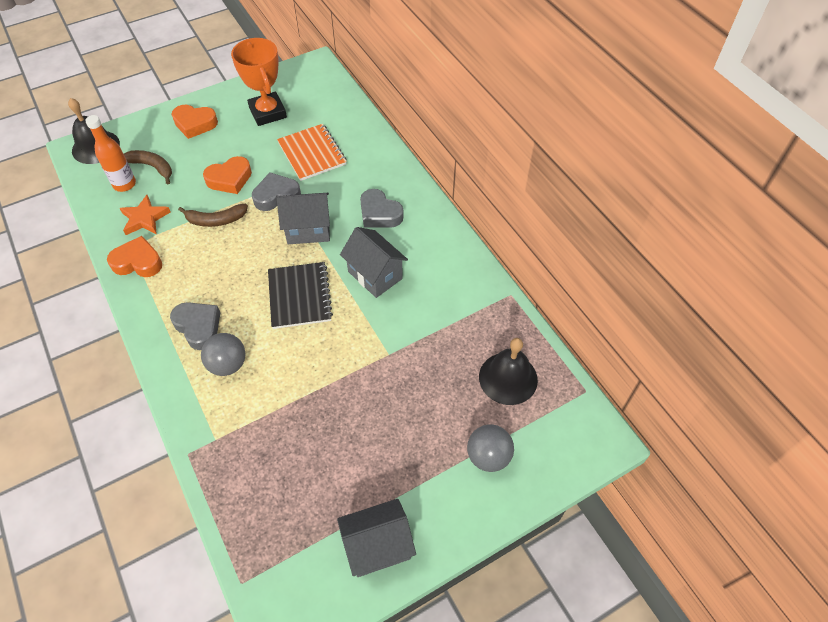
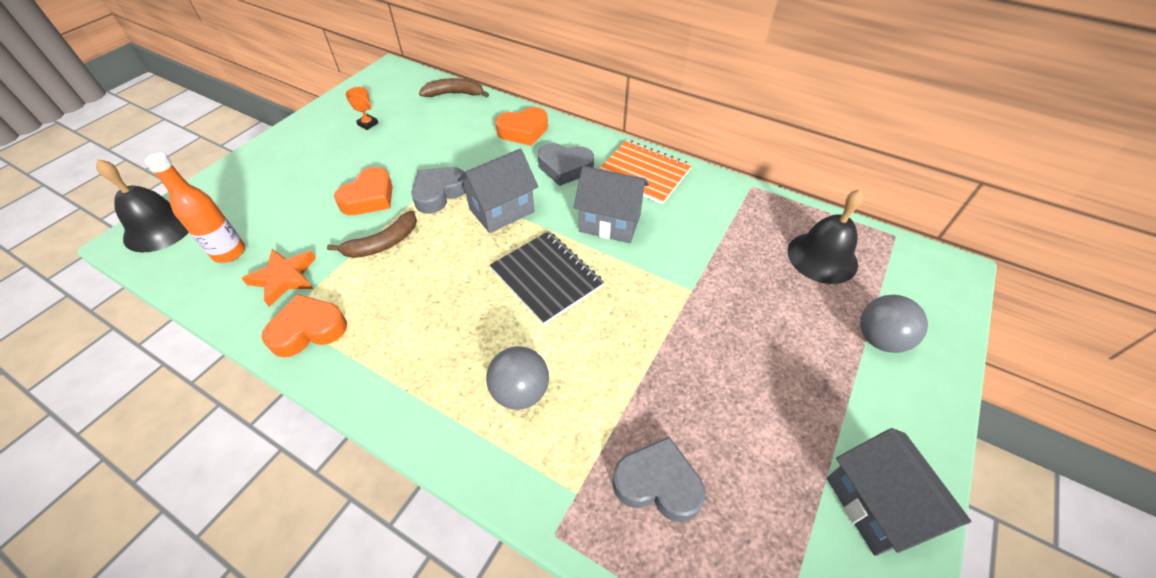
camera: 30 degrees left, 5 degrees down
(152, 167) = (257, 221): brown banana -> brown banana (455, 94)
(195, 124) = (285, 161): orange heart -> orange heart (523, 131)
(198, 327) = (448, 367): grey heart -> grey heart (657, 483)
(268, 112) = (368, 124): orange trophy -> orange trophy, size x0.41
(312, 153) = (448, 142): orange notebook -> orange notebook (643, 173)
(377, 546) = (875, 505): grey house -> grey house turned 60 degrees counterclockwise

